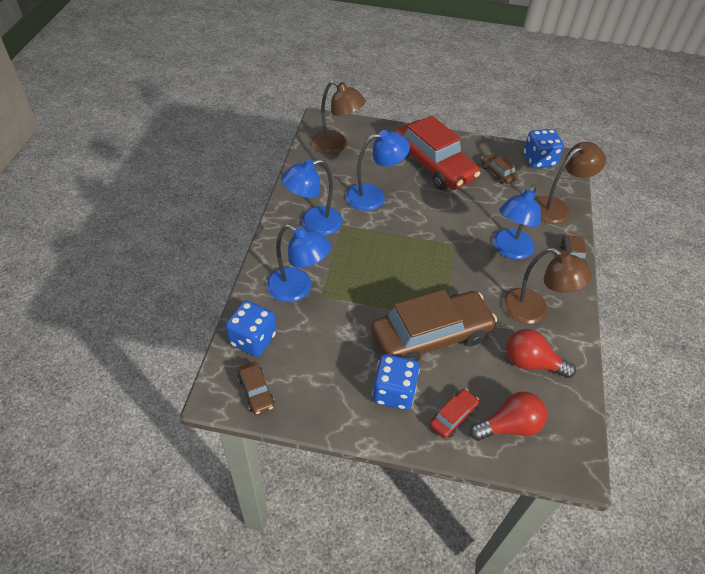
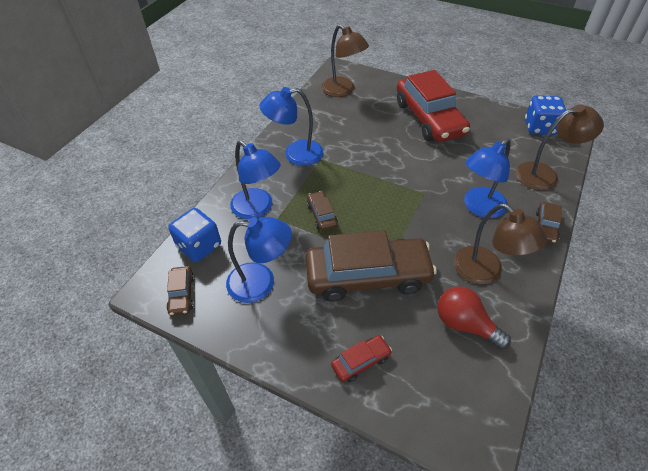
camera: 20 degrees right, 0 degrees up
(374, 196) = (361, 138): blue lamp -> blue lamp (261, 283)
(393, 392) = (309, 323): blue dice -> none
(498, 173) = (492, 134): brown car -> brown car (322, 215)
(509, 426) = (417, 385): red light bulb -> none

